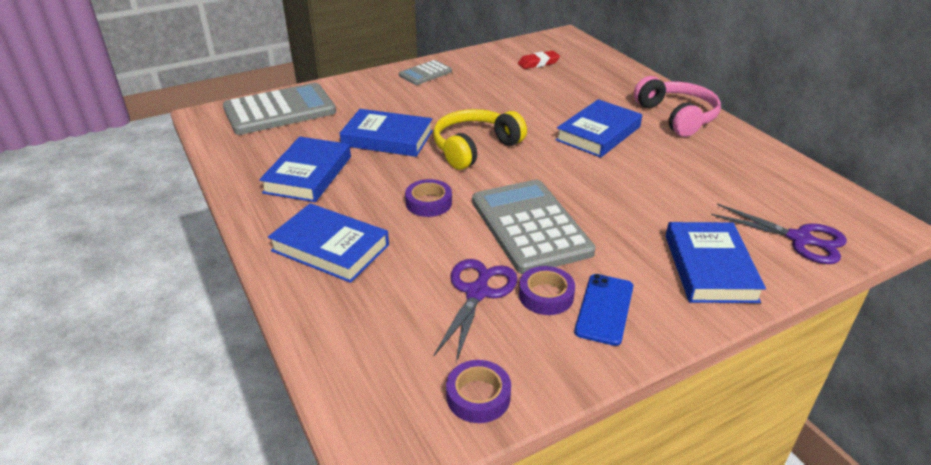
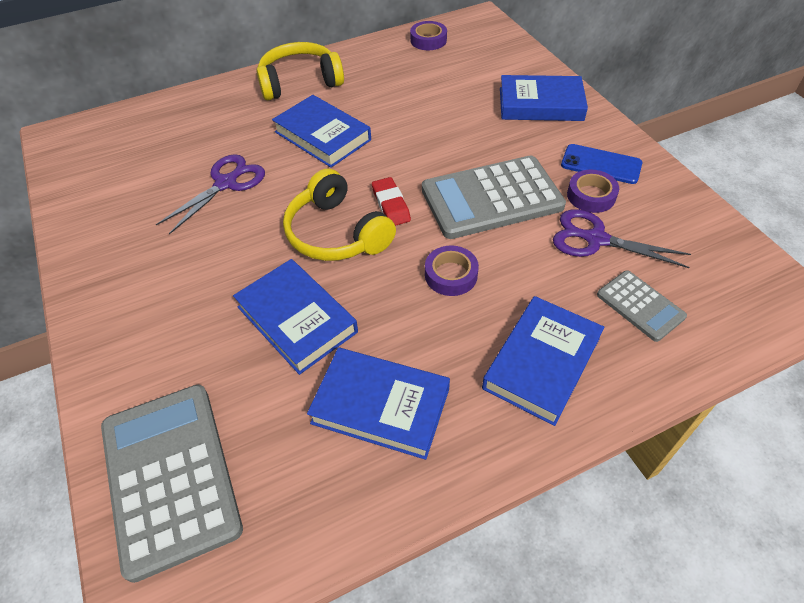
camera: 85 degrees left, 15 degrees up
(387, 138) = (296, 319): blue book -> blue book turned 60 degrees counterclockwise
(425, 73) = (110, 281): grey calculator -> grey calculator (640, 306)
(478, 396) = (719, 243): purple tape -> purple tape (428, 40)
(538, 63) = (130, 165): red eraser -> red eraser (391, 205)
(677, 117) = (300, 82): pink headphones -> yellow headphones
(799, 239) = (500, 57): purple scissors -> purple scissors (226, 183)

